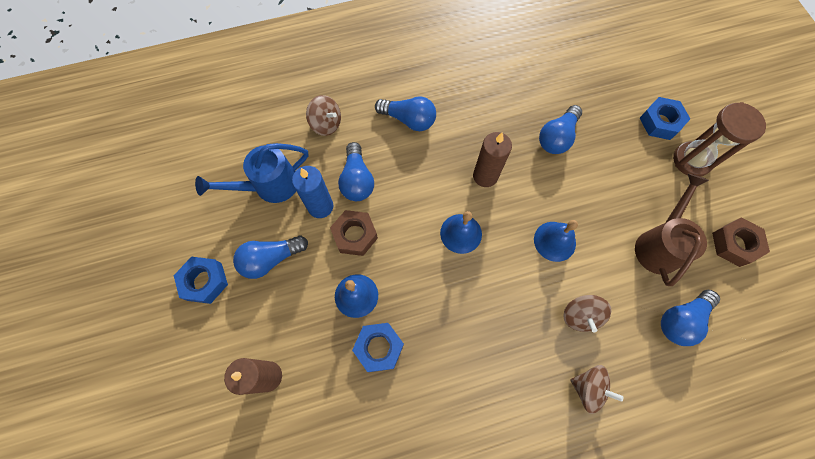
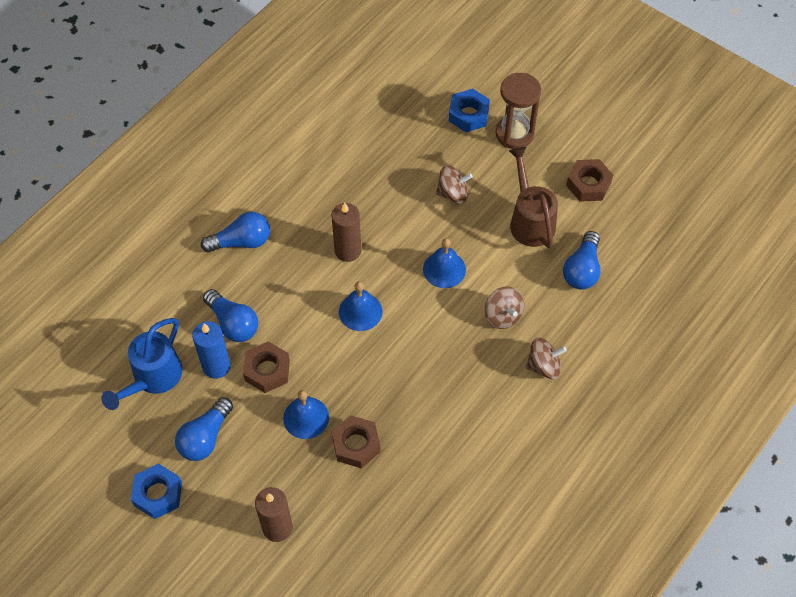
camera: 35 degrees left, 10 degrees down
(326, 124) = (164, 291): brown spinning top -> brown spinning top (453, 193)
(379, 348) = (356, 445): blue nut -> brown nut
(557, 137) = (388, 179): blue light bulb -> none

